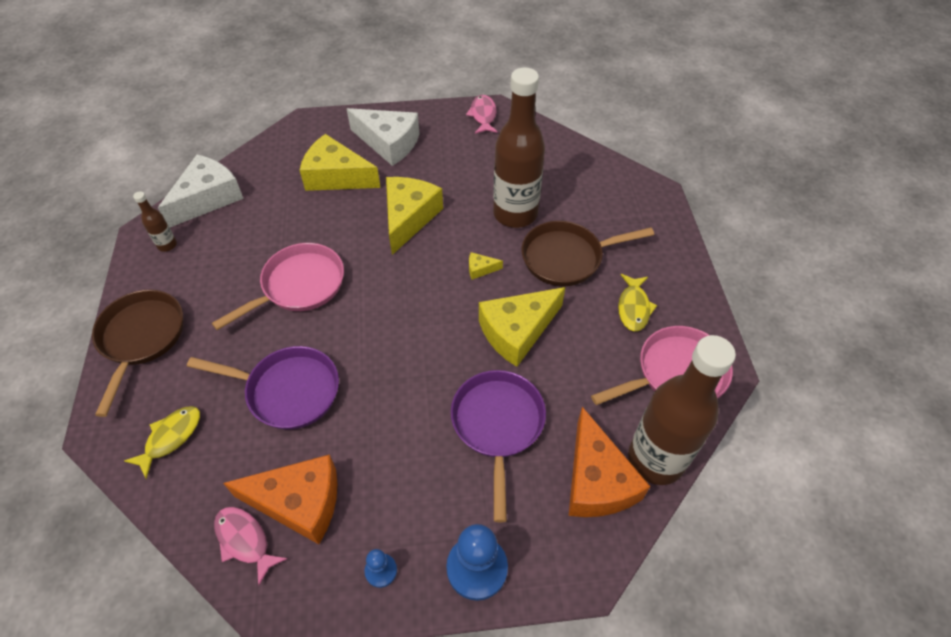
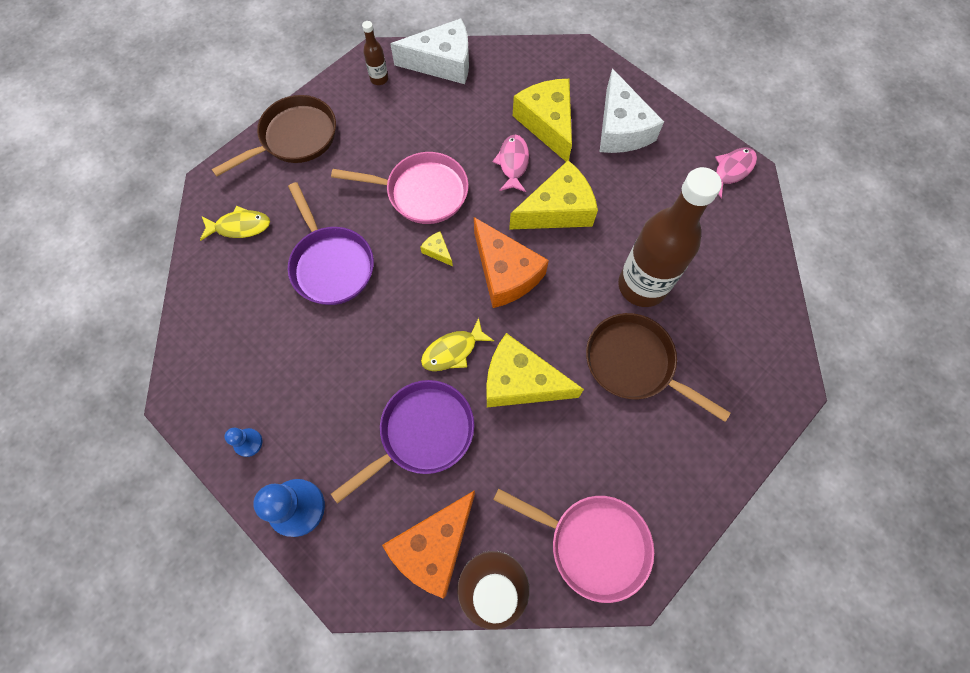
camera: 50 degrees right, 15 degrees up
(244, 540) = (206, 338): pink fish -> pink fish (513, 163)
(299, 502) = (256, 347): orange cheese -> orange cheese (505, 273)
(480, 269) = (557, 305): yellow cheese -> yellow cheese (437, 251)
(633, 308) = (631, 459): yellow fish -> yellow fish (453, 351)

